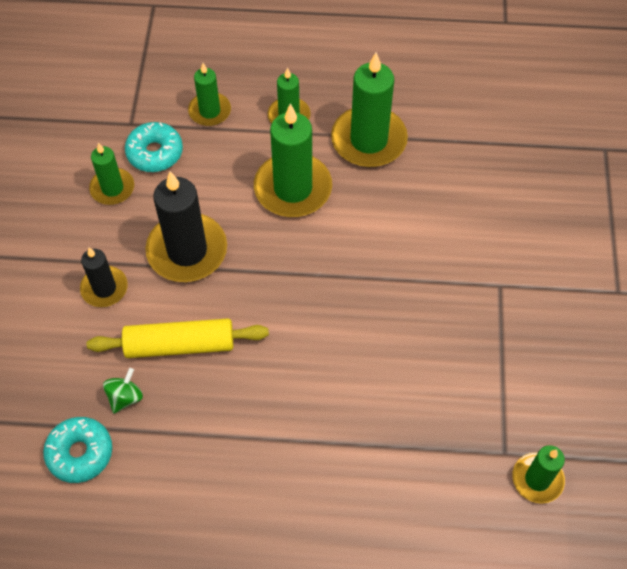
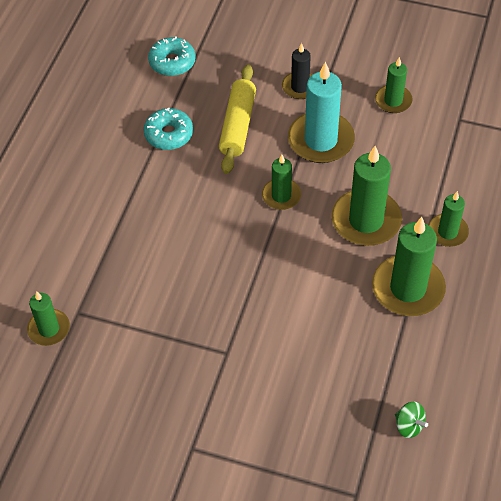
camera: 105 degrees right, 5 degrees down
(125, 397) = (205, 90): green spinning top -> green spinning top (409, 426)
(155, 153) = (424, 131): turquoise donut -> turquoise donut (169, 134)
(187, 250) = (321, 140): black candle -> turquoise candle
(210, 111) = (463, 175): green candle -> green candle (281, 196)

